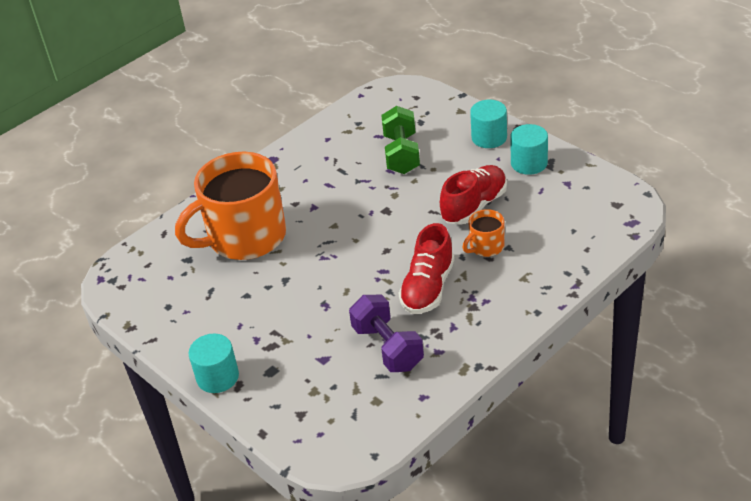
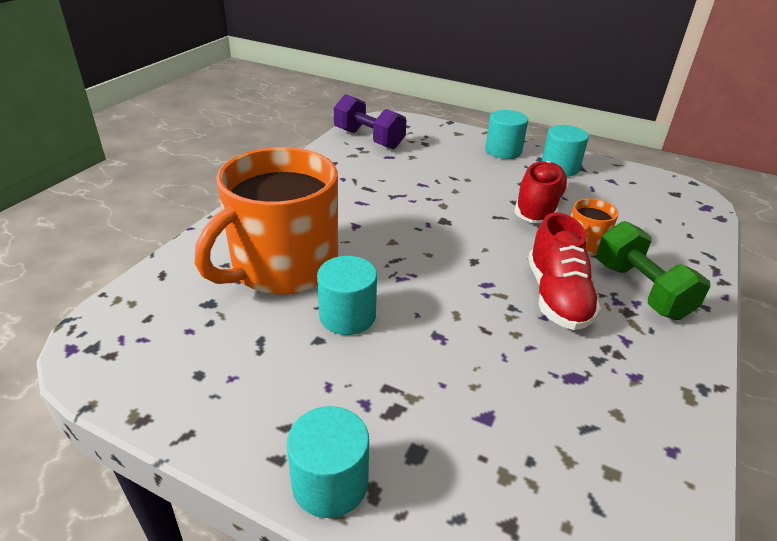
camera: 25 degrees left, 5 degrees down
(272, 281) = (347, 316): none -> turquoise cylinder
(388, 347) = (565, 382): purple dumbbell -> purple dumbbell (369, 139)
(401, 154) = (425, 169): green dumbbell -> green dumbbell (640, 290)

